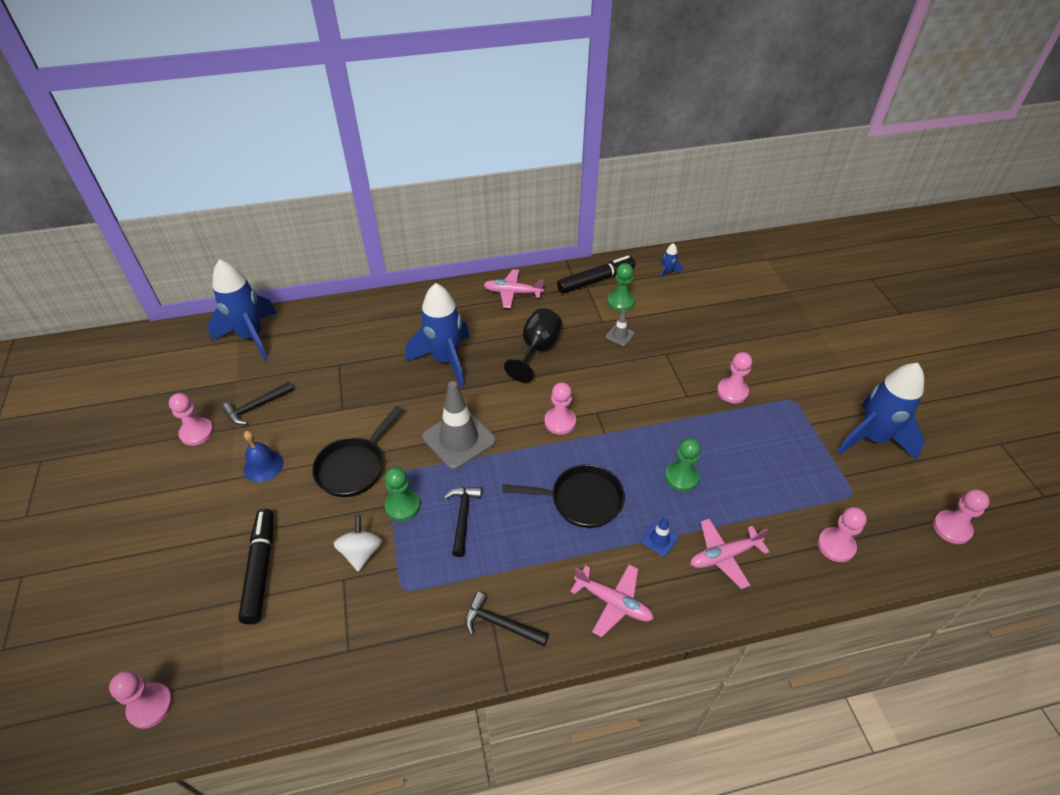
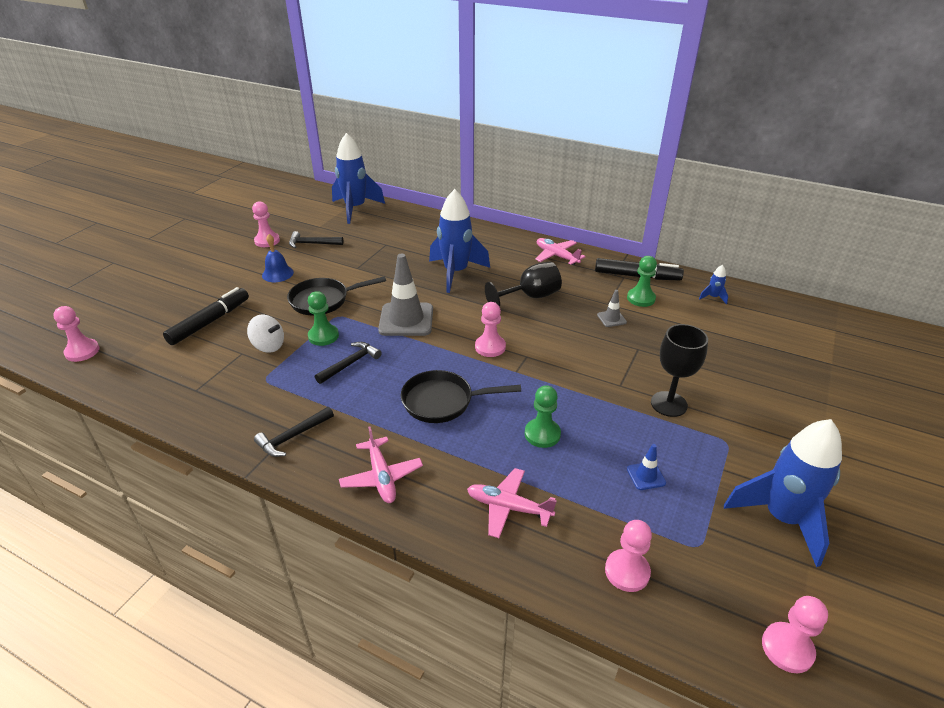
camera: 40 degrees right, 10 degrees down
(361, 552) = (268, 346): white spinning top -> white spinning top turned 75 degrees clockwise
(501, 624) = (293, 436): black hammer -> black hammer turned 105 degrees counterclockwise
(581, 500) = (442, 401): black pan -> black pan turned 135 degrees clockwise
(659, 539) = (469, 462): blue traffic cone -> blue traffic cone (646, 476)
(732, 391) = (669, 404): pink pawn -> black goblet

